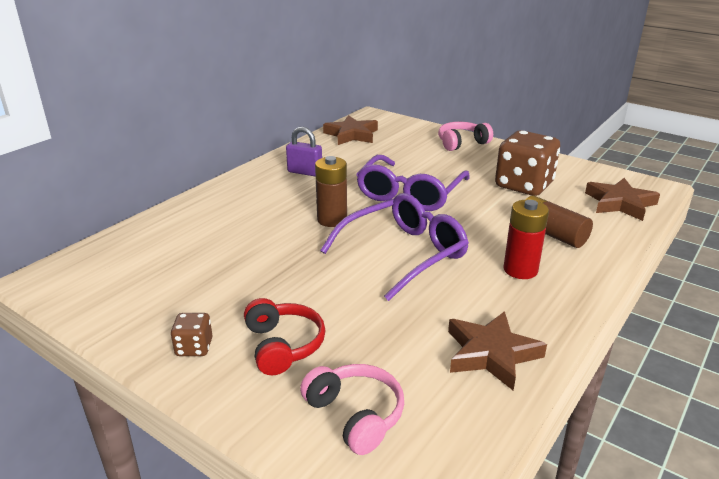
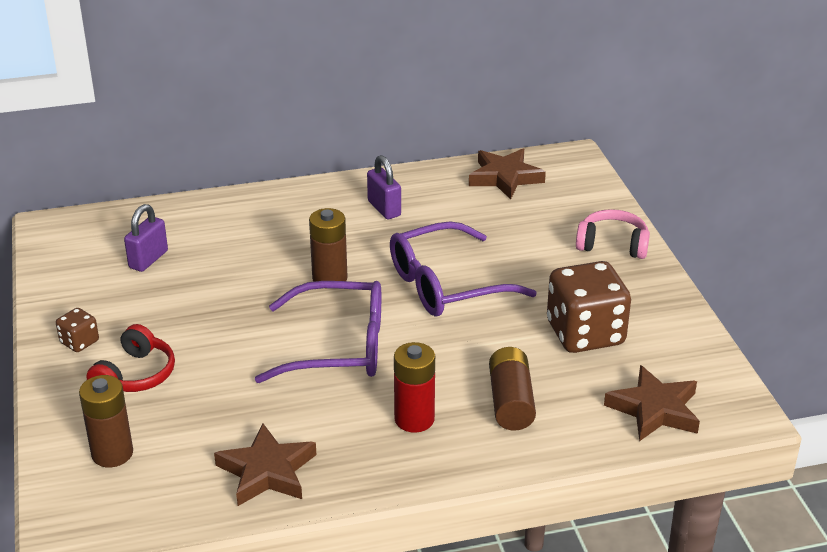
camera: 40 degrees right, 5 degrees up
(172, 264) = (148, 259): none -> purple padlock
(355, 415) = (112, 453): pink headphones -> brown battery

